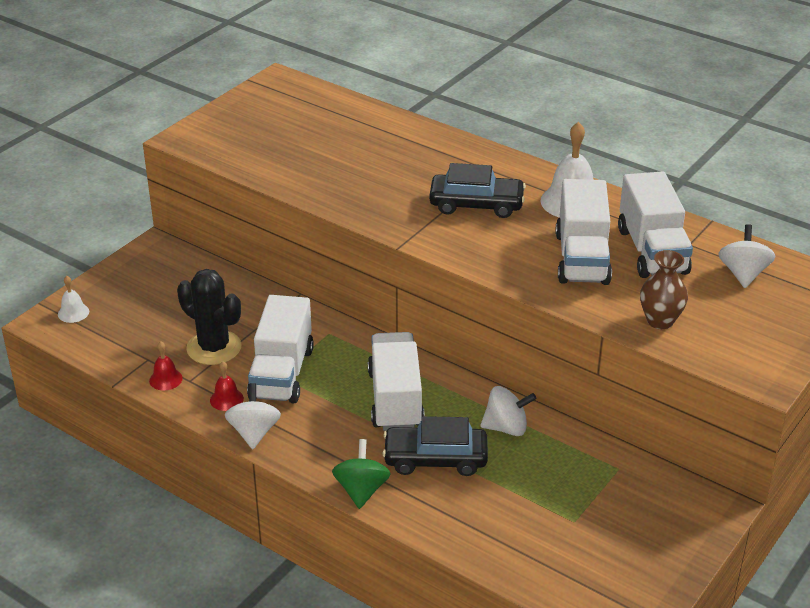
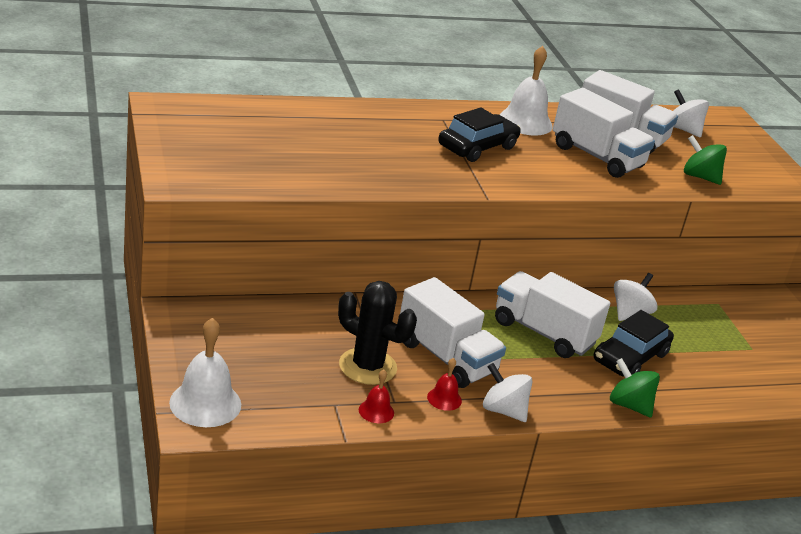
camera: 55 degrees left, 5 degrees down
(73, 313) = (205, 403): white bell -> white bell, size x1.94
(214, 348) = (367, 366): black cactus -> black cactus turned 45 degrees clockwise
(660, 321) = (700, 177): brown vase -> green spinning top

